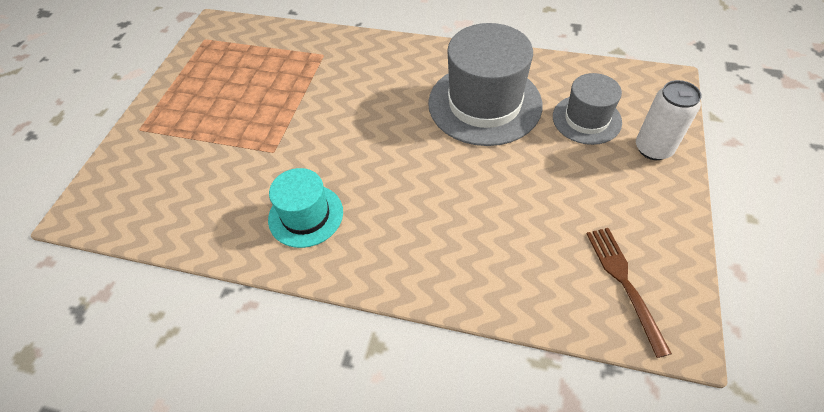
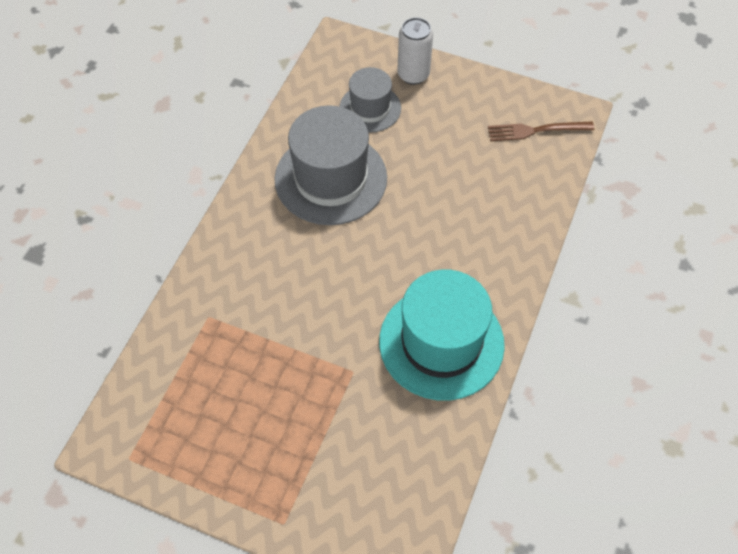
camera: 85 degrees left, 5 degrees up
(305, 215) = (441, 342): turquoise hat -> turquoise hat, size x1.73

